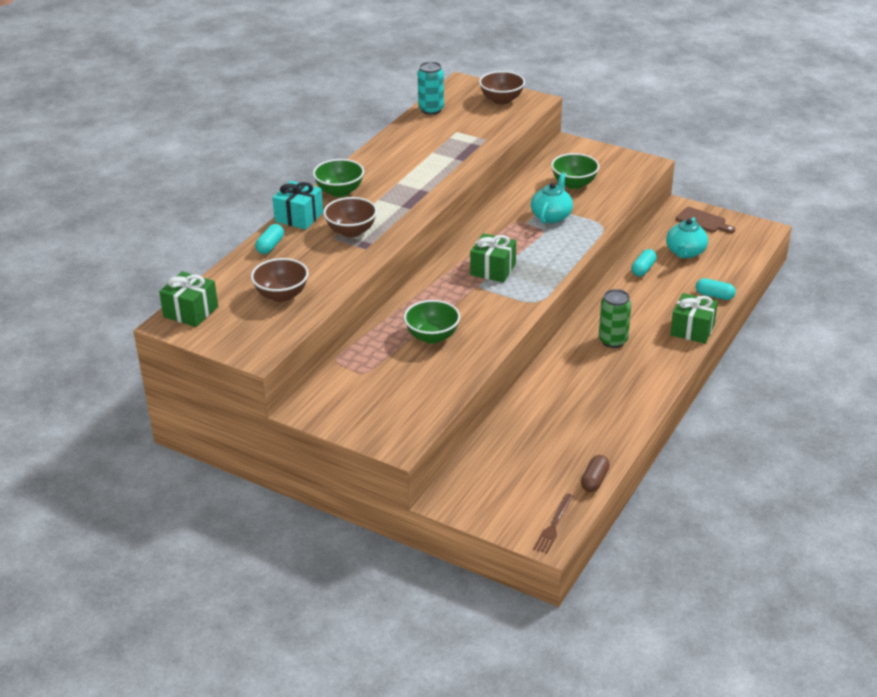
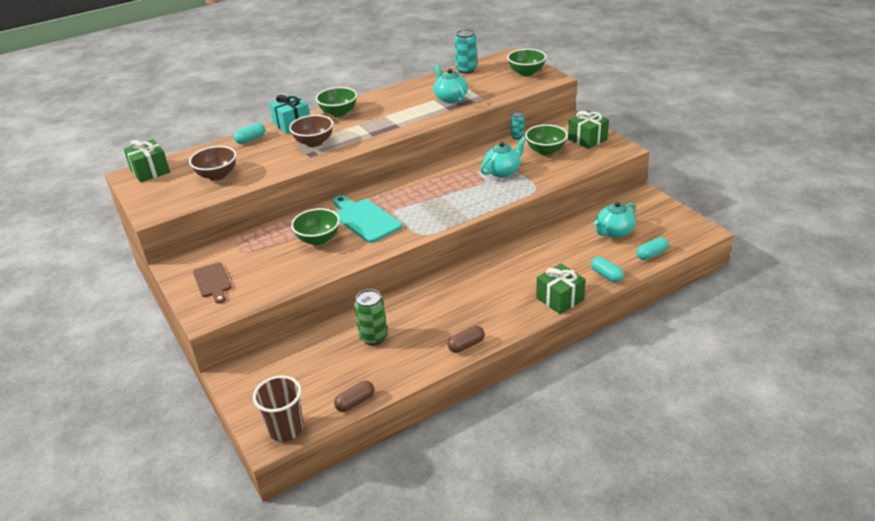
camera: 30 degrees right, 0 degrees up
(449, 146) = (450, 98): none -> turquoise teapot
(460, 302) = (365, 219): none -> turquoise cutting board
(493, 269) = (415, 201): green gift -> green gift (587, 139)
(501, 100) = (526, 73): brown bowl -> green bowl
(529, 175) = (517, 136): none -> turquoise can
(553, 525) = (286, 429): brown fork -> brown cup
(613, 341) = (484, 288): green can -> green can (373, 337)
(643, 269) = (564, 236): turquoise capsule -> turquoise capsule (651, 254)
(647, 397) = (466, 345): none -> brown capsule
(703, 221) = (653, 210): brown cutting board -> brown cutting board (213, 282)

